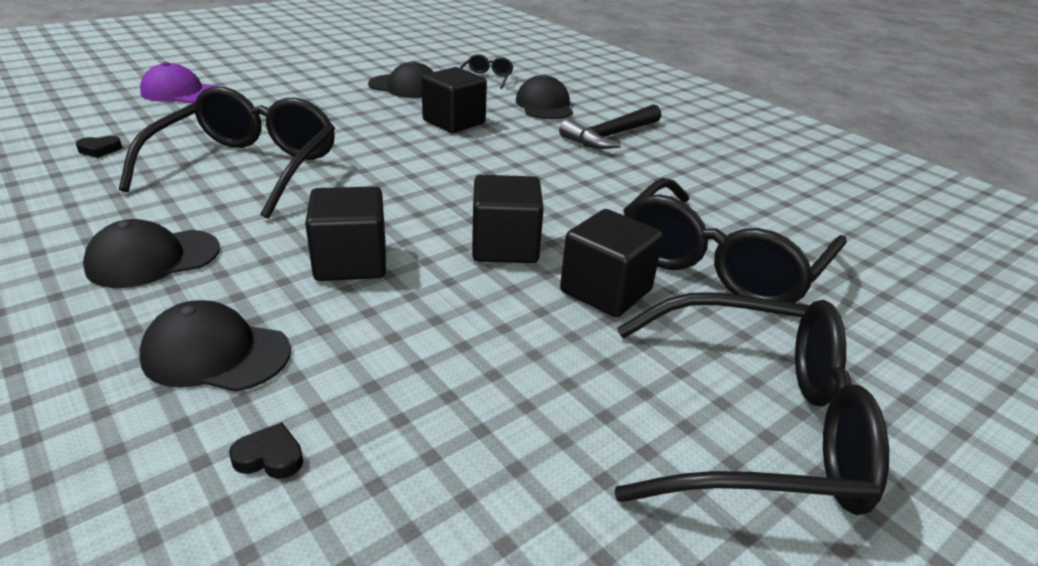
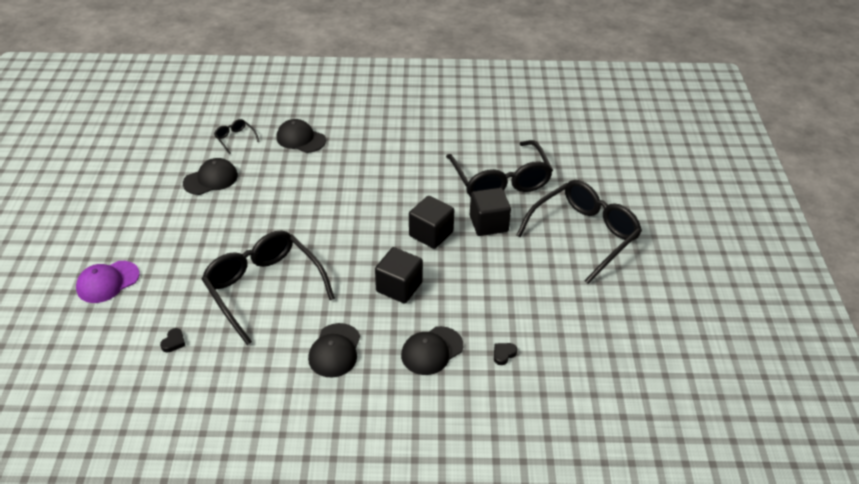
camera: 50 degrees left, 10 degrees up
(454, 122) = (285, 185): black cube -> none
(610, 136) = (363, 138): black hammer -> none

